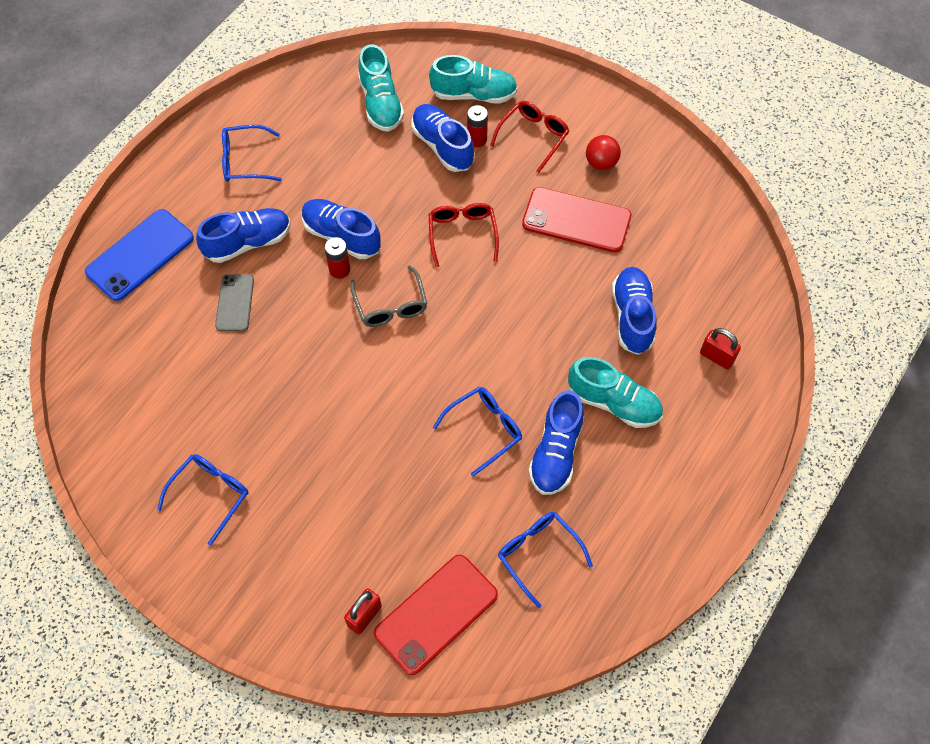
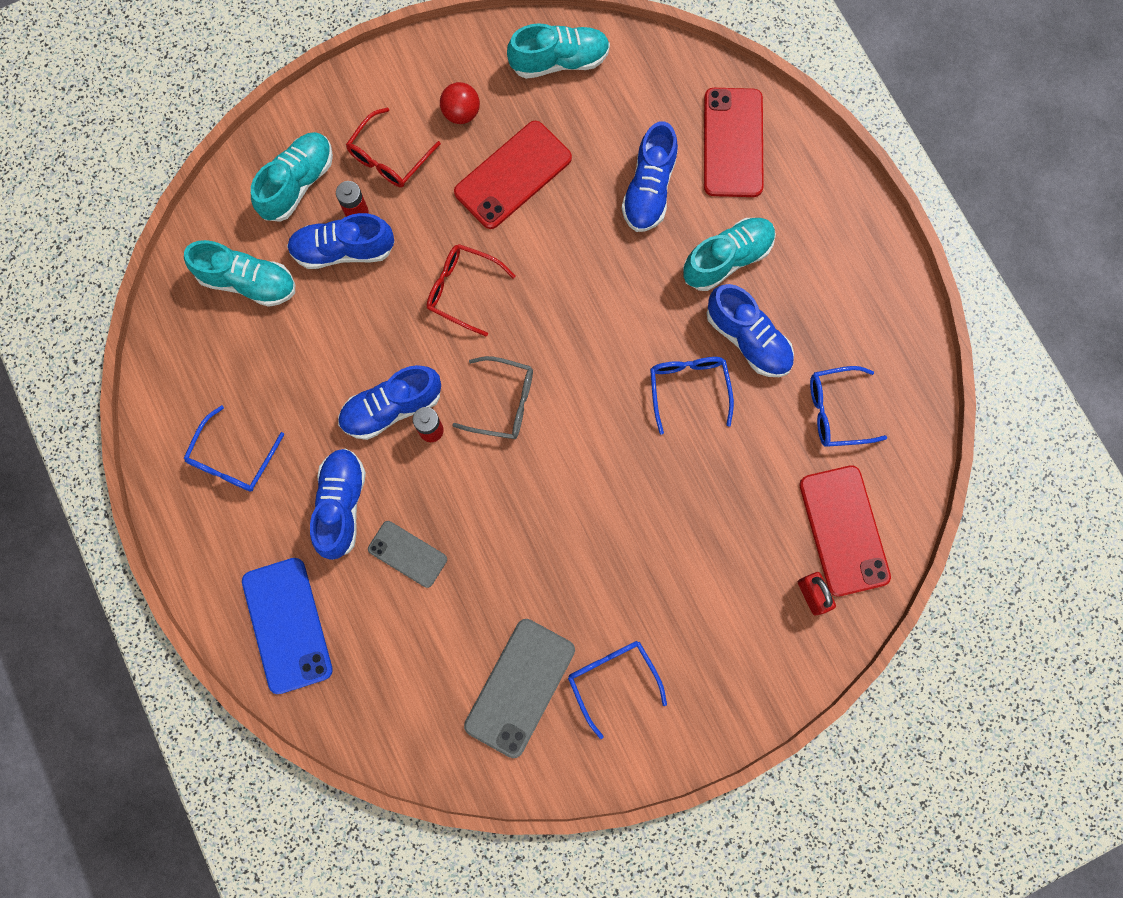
camera: 60 degrees left, 15 degrees up
(170, 431) = (520, 687): none -> grey phone
(533, 137) = (389, 157): red glasses -> red glasses turned 120 degrees counterclockwise
(632, 317) = (649, 189): blue shoe -> blue shoe turned 105 degrees counterclockwise
(691, 204) = (559, 61): none -> turquoise shoe
(716, 357) = (733, 143): red padlock -> red phone

